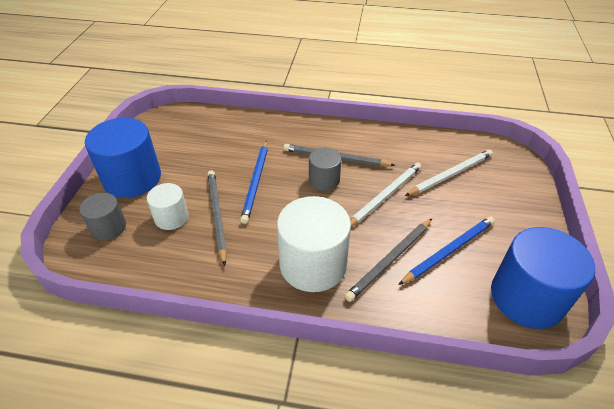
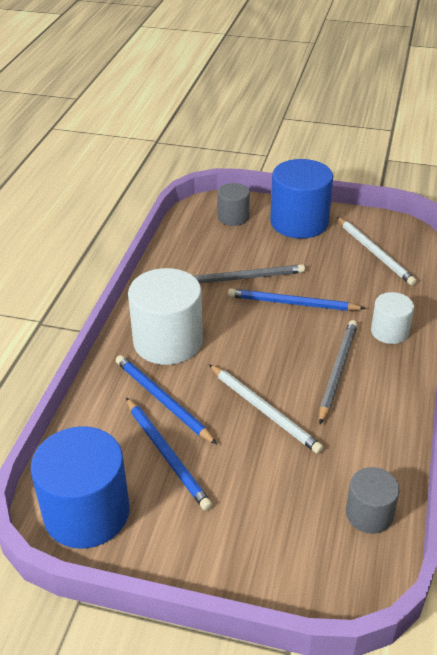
camera: 95 degrees right, 5 degrees down
(171, 217) = (242, 250): white cylinder -> white cylinder (389, 331)
(324, 180) = (295, 358): grey cylinder -> grey cylinder (369, 514)
(390, 260) = (162, 400): grey pencil -> blue pencil
(450, 174) = (305, 489): white pencil -> white pencil (375, 253)

